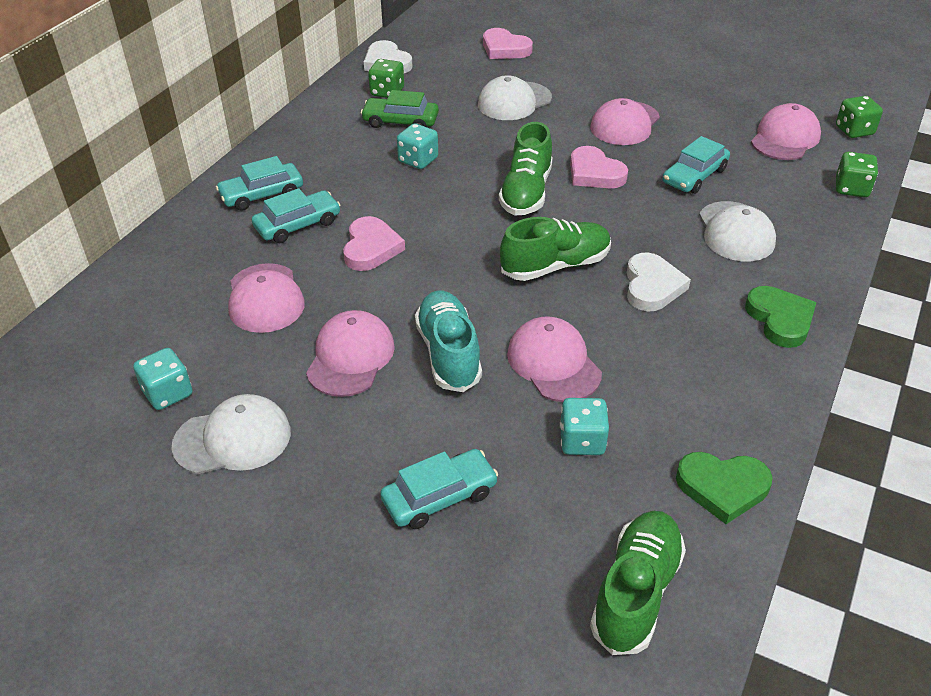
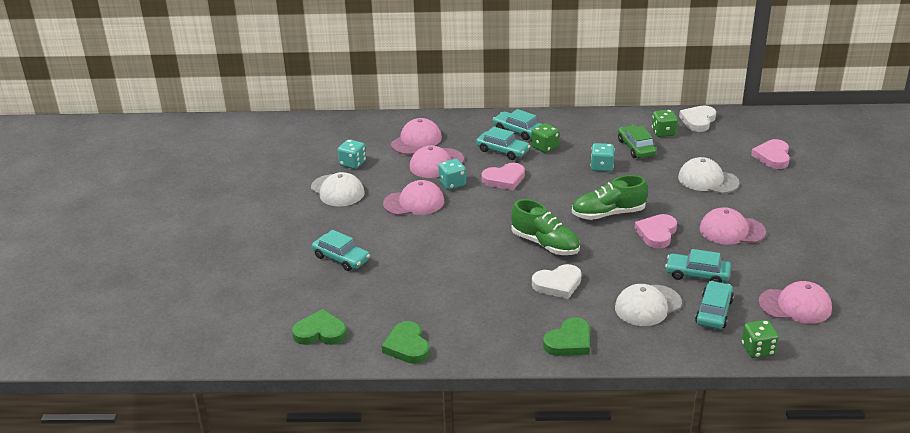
camera: 65 degrees right, 10 degrees down
(448, 353) = (440, 230): turquoise shoe -> none
(553, 363) = (460, 266): pink cap -> pink cap (416, 141)
(582, 441) = (408, 291): turquoise dice -> turquoise dice (452, 183)
(636, 592) = (320, 332): green shoe -> green heart
(770, 191) = (714, 312): none -> turquoise car
(854, 130) = (847, 339): green dice -> green dice (544, 147)

